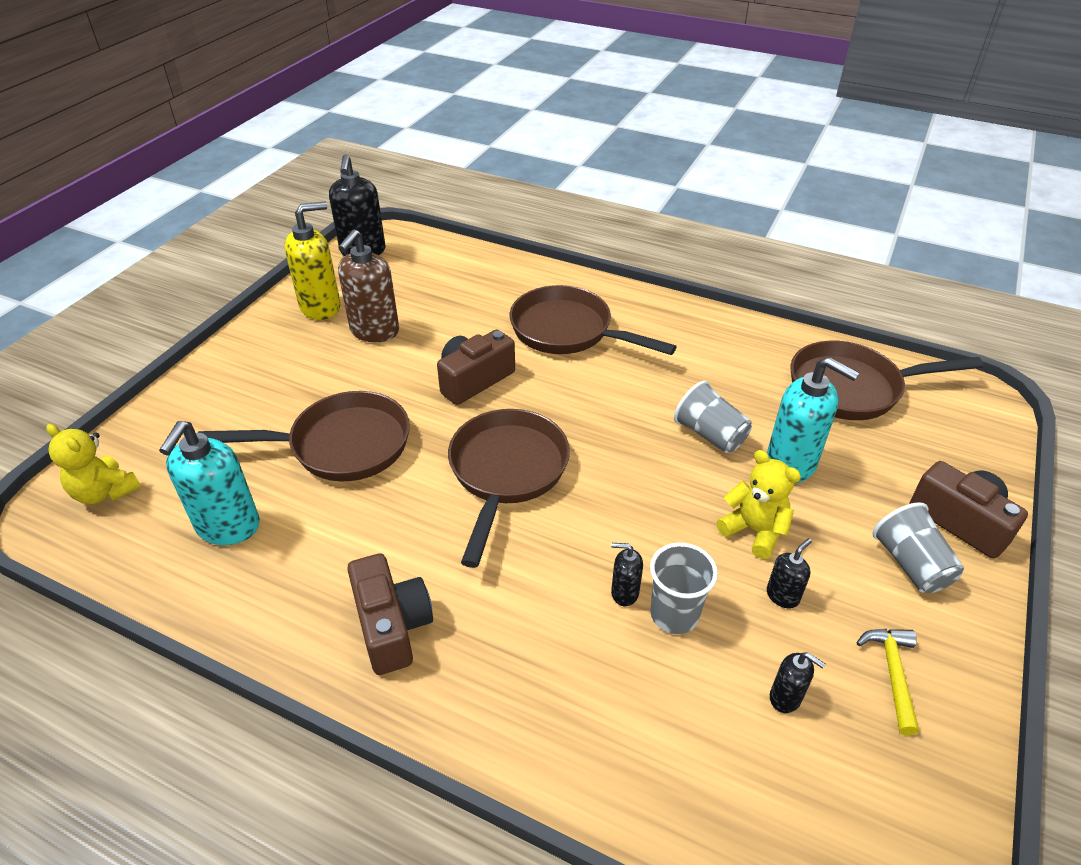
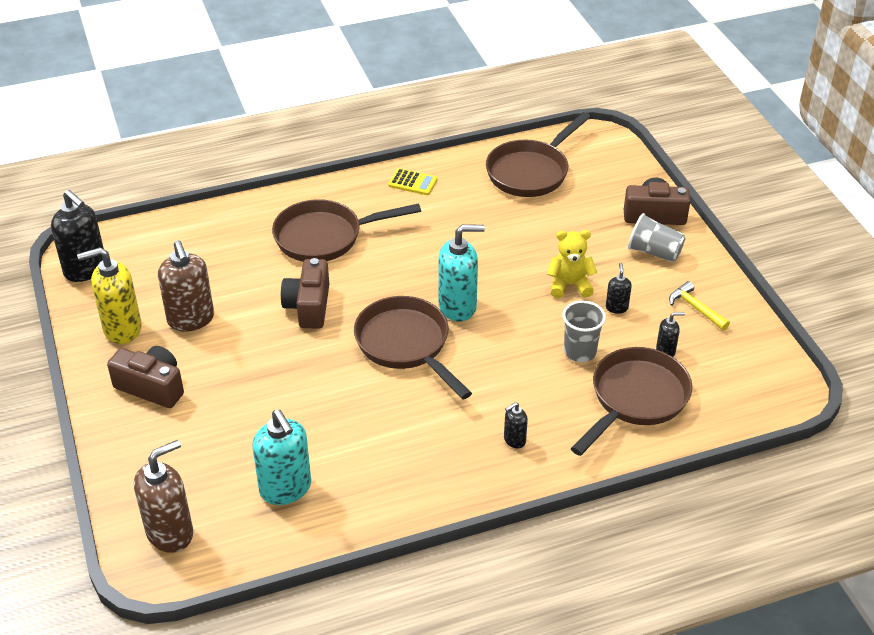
camera: 45 degrees left, 0 degrees up
(105, 492) = (170, 533): yellow teddy bear -> brown soap dispenser
(321, 307) = (122, 329): yellow soap dispenser -> yellow soap dispenser turned 120 degrees counterclockwise
(341, 445) = (283, 400): brown pan -> brown pan (635, 399)
(392, 626) = (454, 460): brown camera -> brown camera (152, 387)
(624, 593) = (545, 359): black soap dispenser -> black soap dispenser (514, 440)
(710, 331) = (412, 182): none -> yellow calculator
(710, 435) = (488, 248): grey cup -> none
(791, 464) = (548, 237): turquoise soap dispenser -> turquoise soap dispenser (458, 307)

